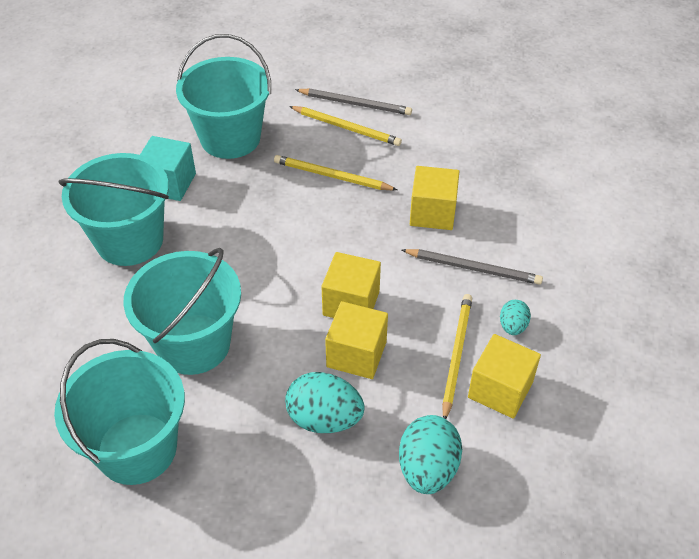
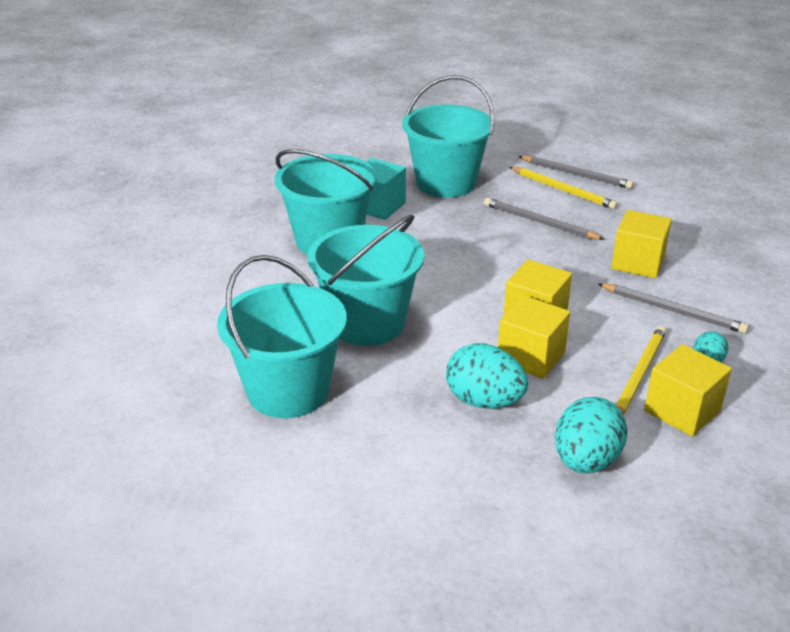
camera: 15 degrees right, 15 degrees down
(332, 176) = (539, 222): yellow pencil -> grey pencil

